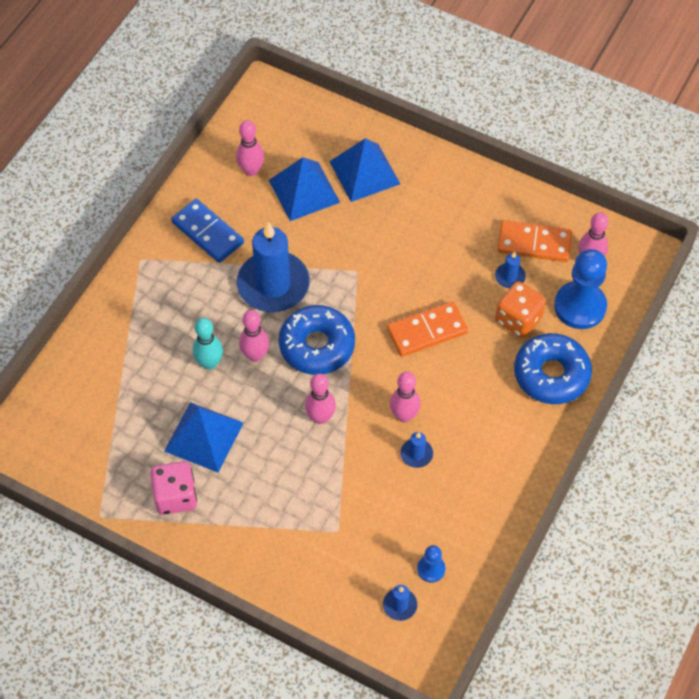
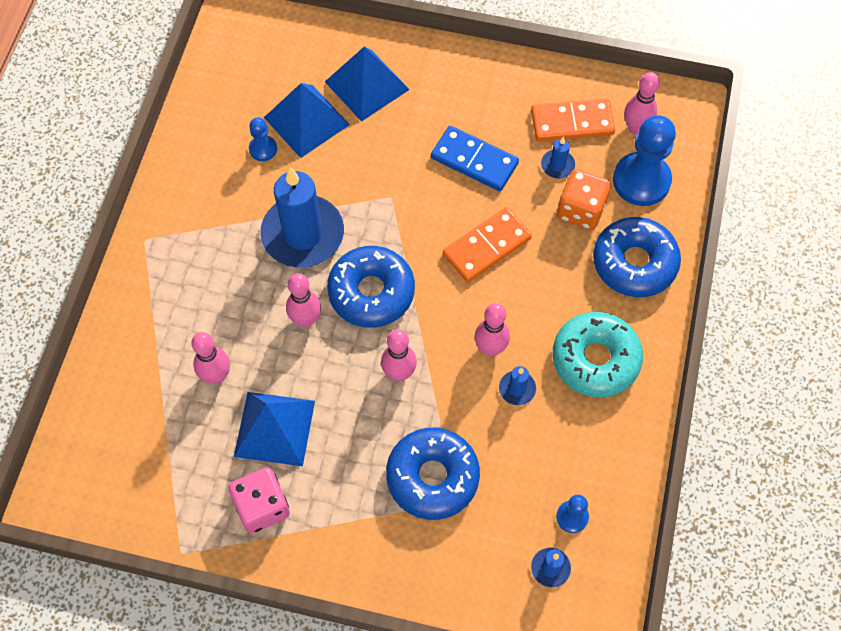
camera: 15 degrees left, 5 degrees up
(207, 233) = (212, 192): blue domino -> blue domino (474, 161)
(209, 363) = (257, 341): turquoise bowling pin -> none
(251, 170) = (241, 111): pink bowling pin -> pink bowling pin (216, 376)
(260, 206) = (263, 149): none -> blue pawn
(323, 508) = (432, 477): none -> blue donut
(491, 446) = (595, 359): none -> turquoise donut

